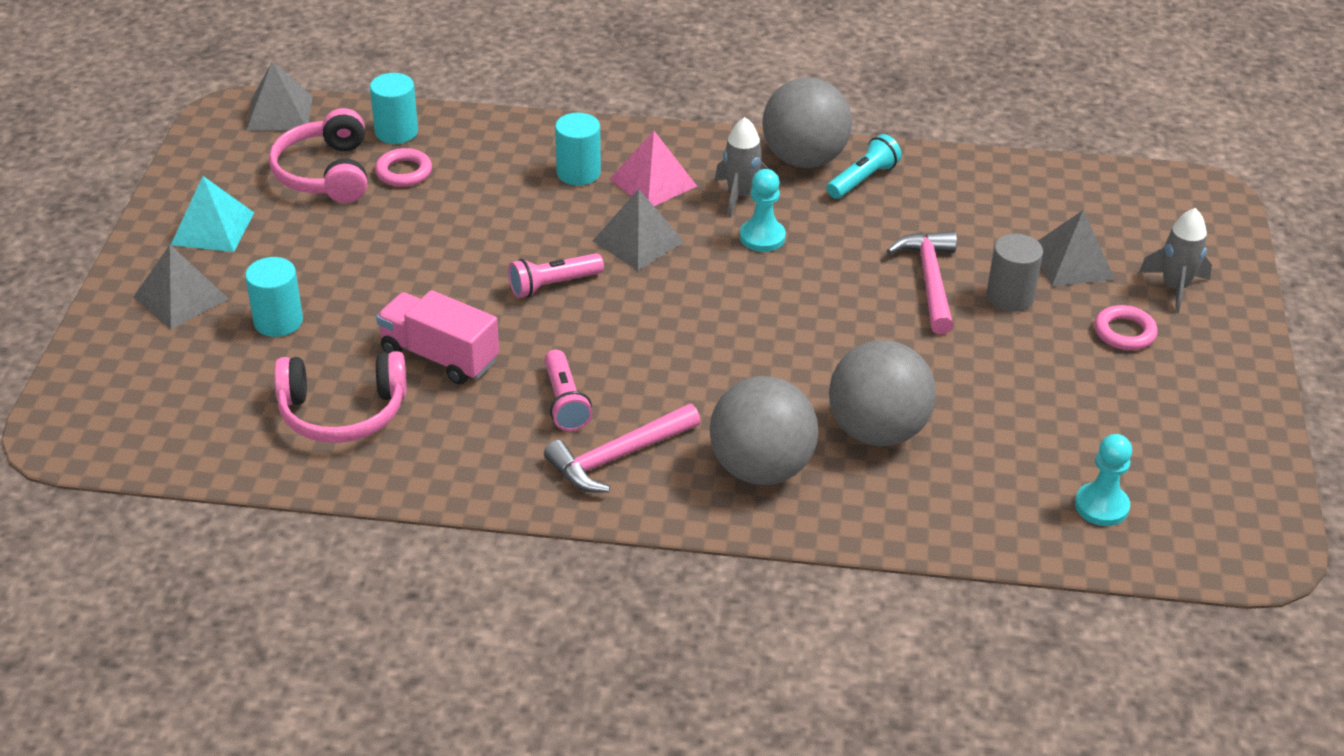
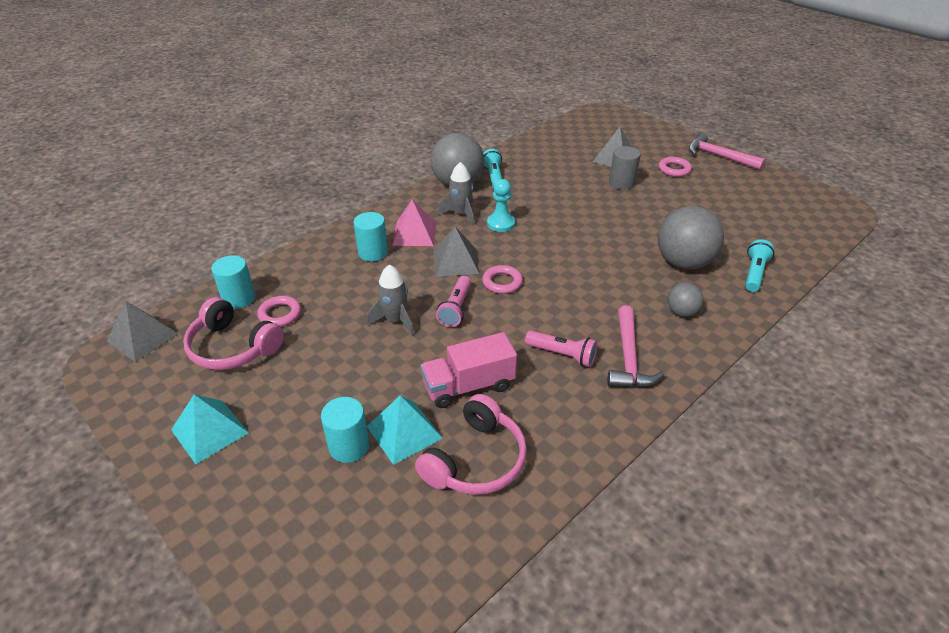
camera: 50 degrees left, 0 degrees up
(181, 298) = (260, 488): grey pyramid -> none
(331, 346) = (404, 432): none -> turquoise pyramid
(642, 296) = (502, 282): none -> pink ring
(761, 469) = (681, 312): grey ball -> grey ball, size x0.51
(929, 280) = (587, 196): pink hammer -> pink hammer (718, 156)
(936, 508) = (754, 273): none -> turquoise flashlight
(1101, 506) = (786, 230): turquoise pawn -> none
(1175, 287) = (656, 145): grey rocket -> grey rocket (395, 320)

